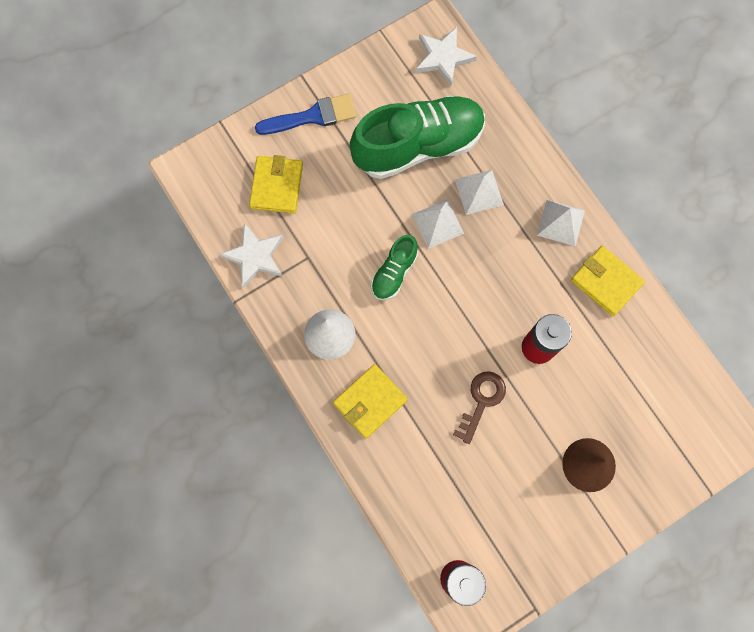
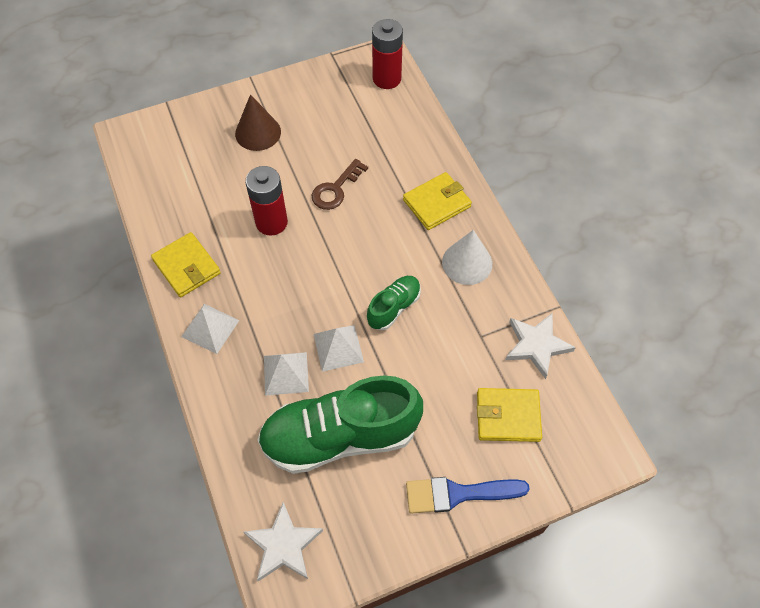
camera: 170 degrees left, 15 degrees down
(276, 186) = (508, 416): yellow wallet -> yellow wallet turned 75 degrees clockwise

